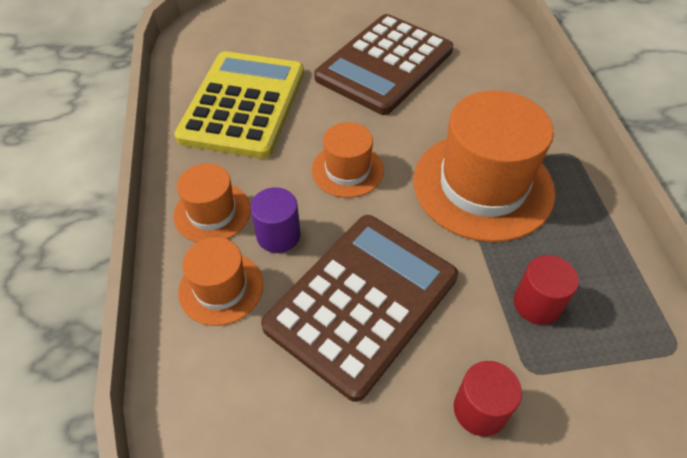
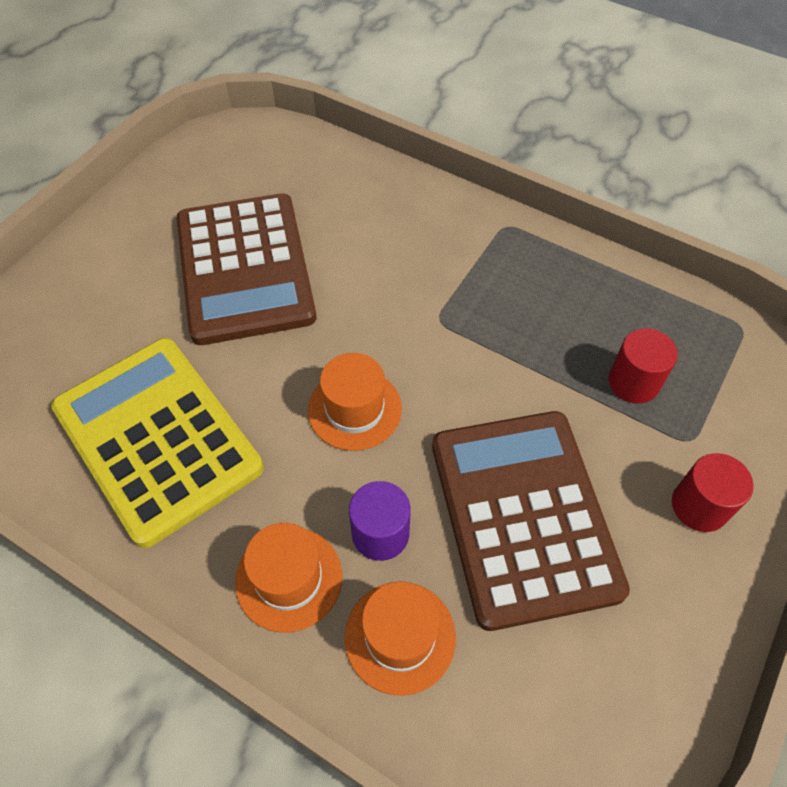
camera: 50 degrees left, 5 degrees up
(483, 185) = (479, 317): orange hat -> none

